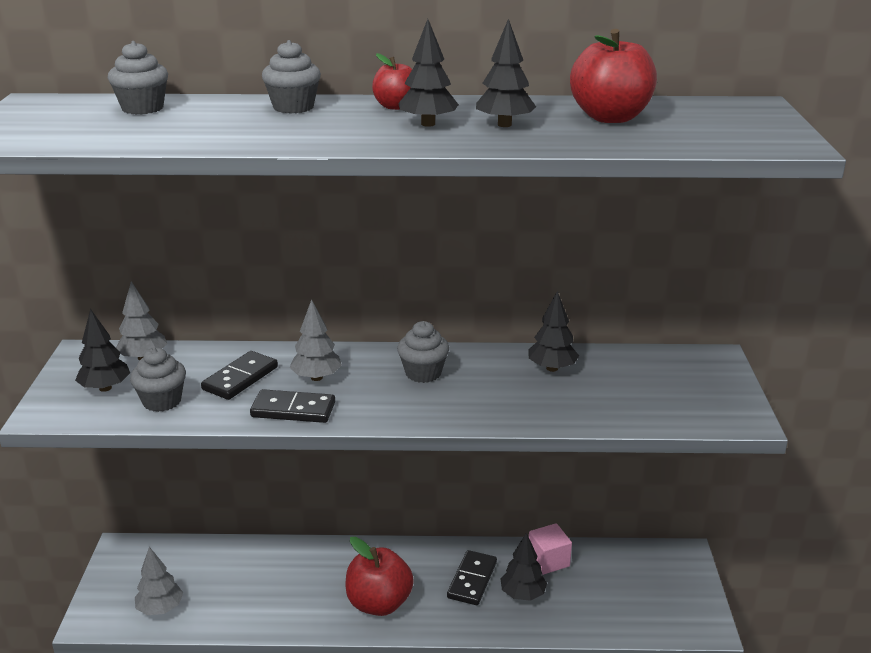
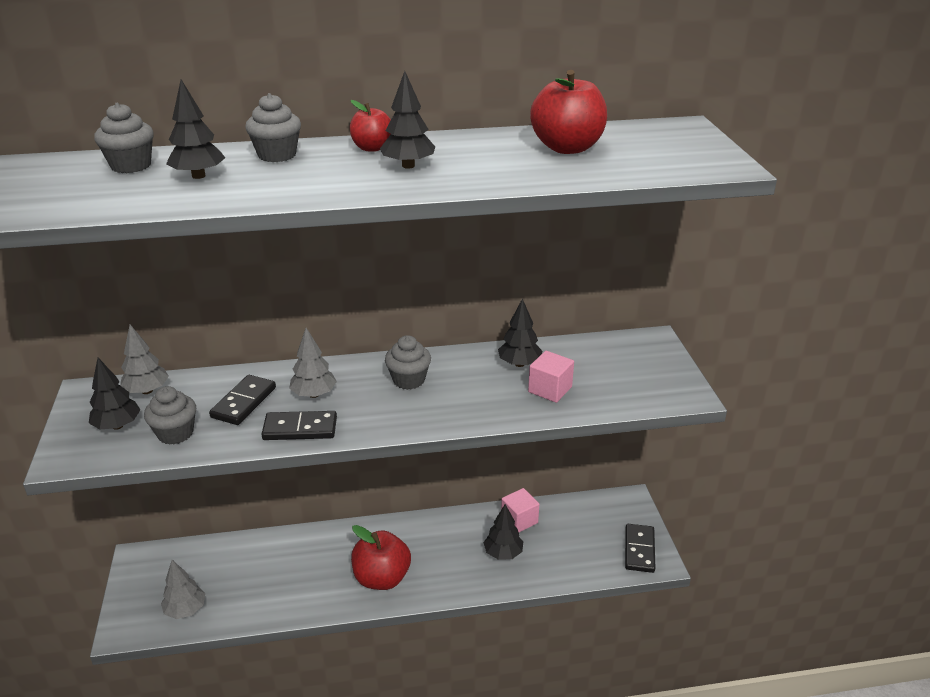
camera: 10 degrees left, 5 degrees up
(472, 580) = (458, 546): black domino -> black domino (639, 550)
(504, 125) = (477, 162): black tree -> black tree (198, 176)
(581, 398) = (550, 389): none -> pink cube

